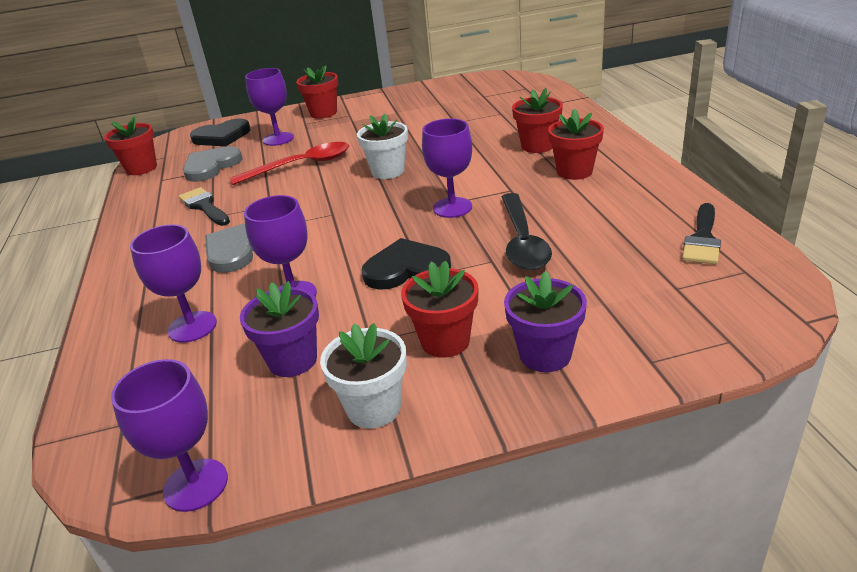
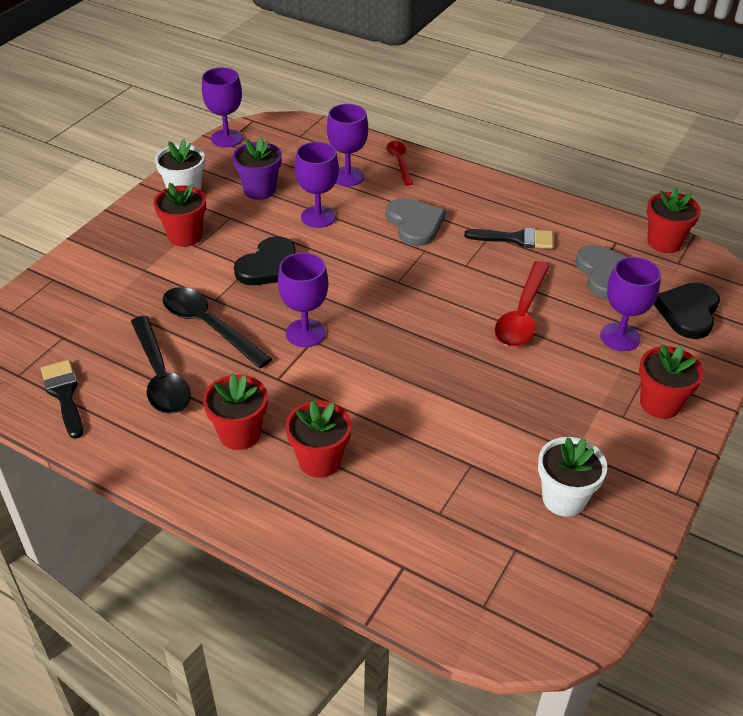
camera: 130 degrees right, 10 degrees up
(124, 316) = (399, 162): none -> red spoon
(388, 171) = (425, 347): white flower pot -> white flower pot (564, 498)
(545, 355) = (118, 255): purple flower pot -> none
(602, 222) = (160, 376): none -> black spoon

